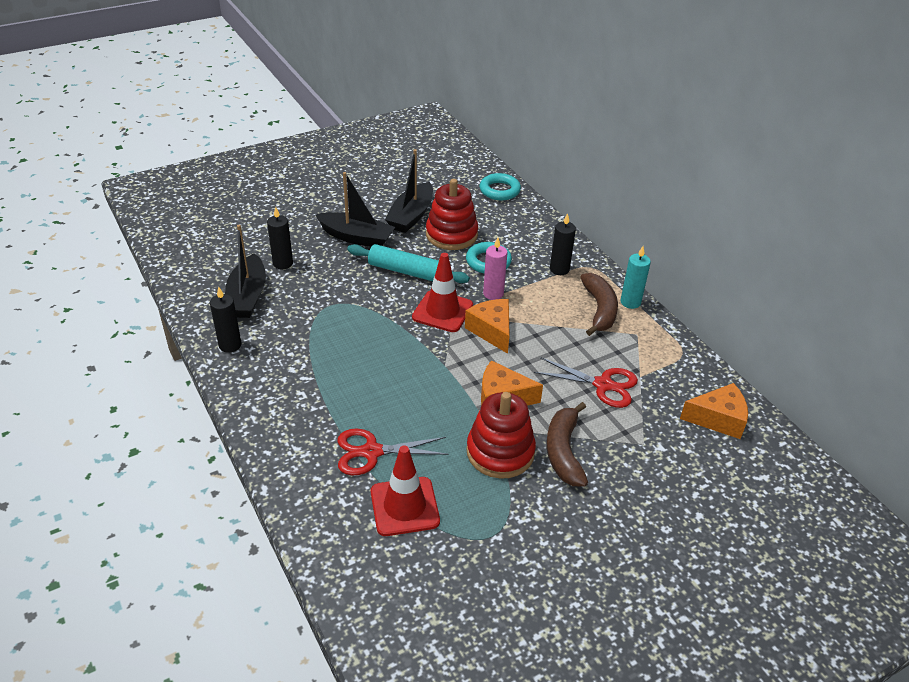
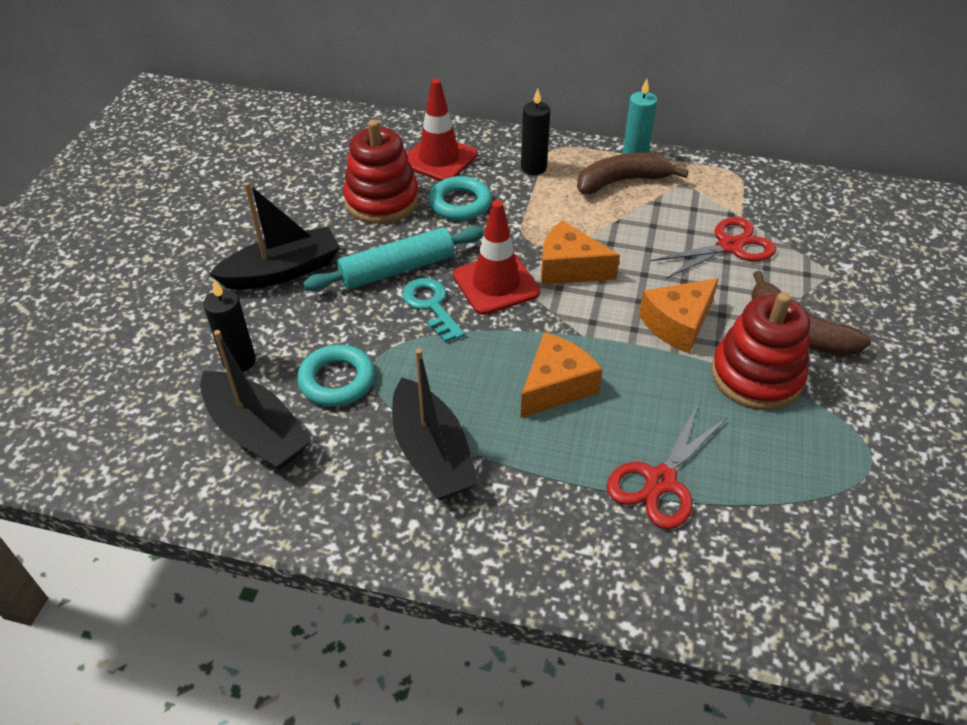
camera: 45 degrees left, 5 degrees up
(230, 345) = (327, 505): black candle -> none
(396, 299) = (431, 306): none -> turquoise key
(404, 506) = (772, 505): red traffic cone -> red traffic cone (439, 159)
(411, 216) = (308, 208): black boat -> black boat (431, 453)
(493, 294) = (514, 232): pink candle -> none
(499, 190) = (359, 126): turquoise ring -> turquoise ring (337, 380)
(599, 309) = (622, 181): brown banana -> brown banana turned 60 degrees counterclockwise
(718, 419) = (842, 209): orange cheese -> orange cheese (556, 386)

